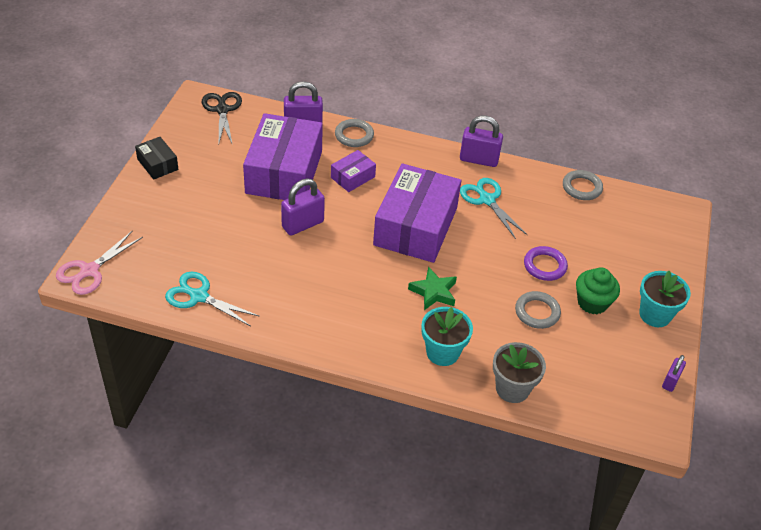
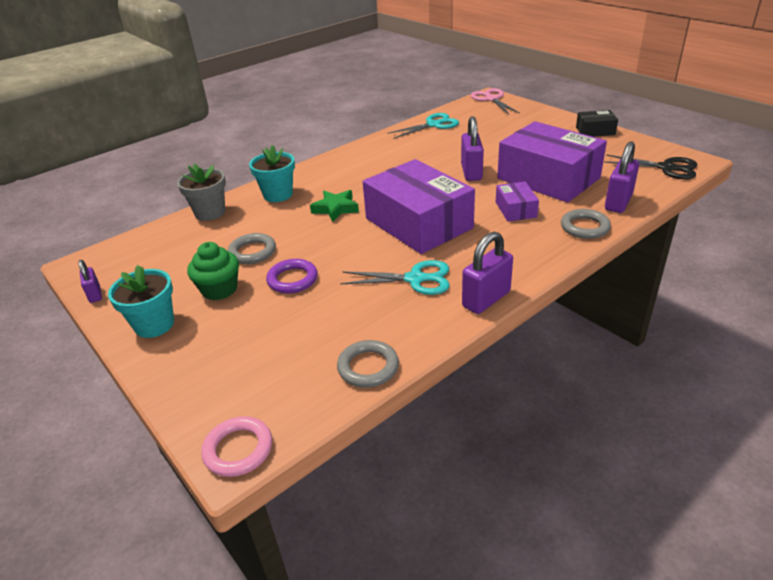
camera: 130 degrees right, 10 degrees down
(679, 210) = (238, 449): none -> pink ring

